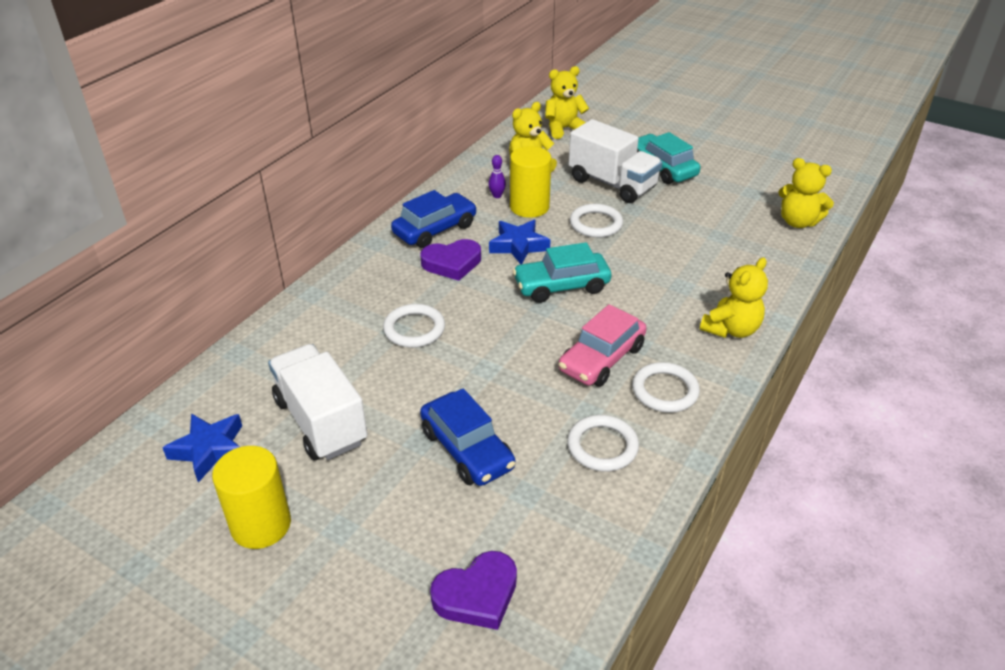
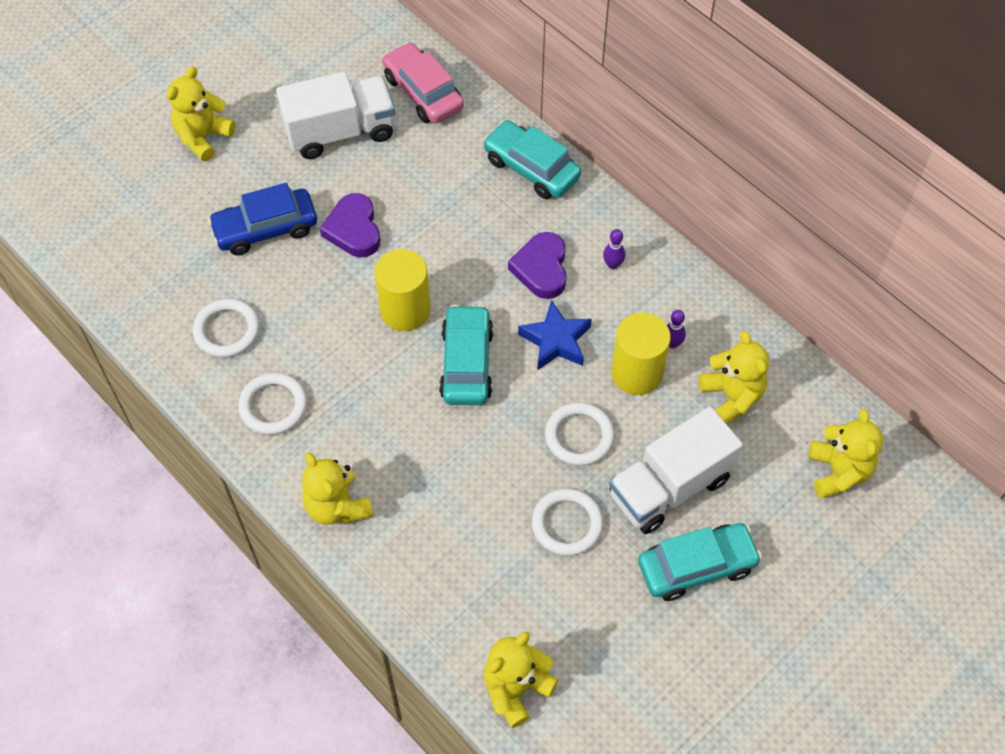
camera: 105 degrees right, 20 degrees up
(209, 450) = (337, 58): blue star -> none
(261, 525) = (246, 87): yellow cylinder -> yellow cylinder (405, 310)
(344, 285) = (531, 168): none -> turquoise car
(348, 545) = (203, 137): none -> yellow teddy bear
(414, 329) = (440, 216): white ring -> white ring (567, 524)
(435, 229) = (613, 264): blue car -> purple bowling pin
(477, 595) = (124, 207): purple heart -> purple heart (354, 229)
(601, 359) = (338, 365): pink car -> pink car (423, 92)

